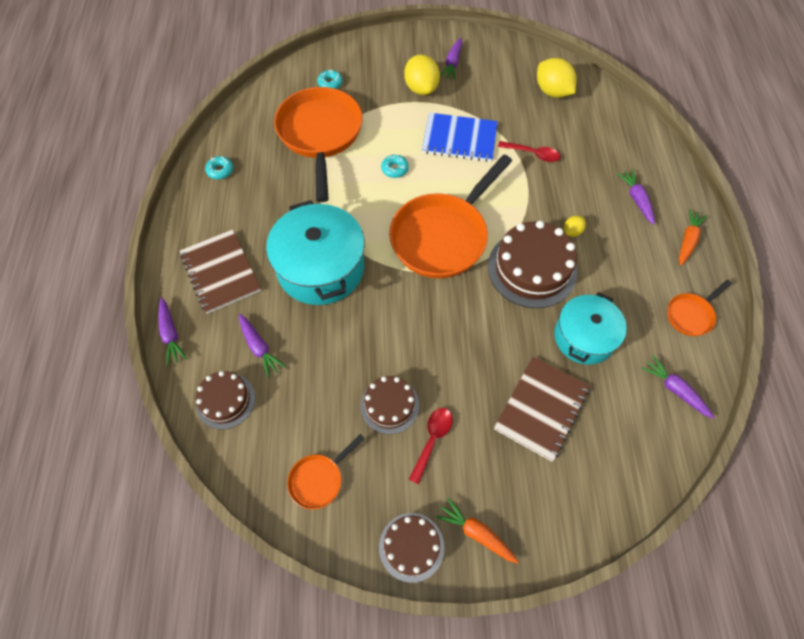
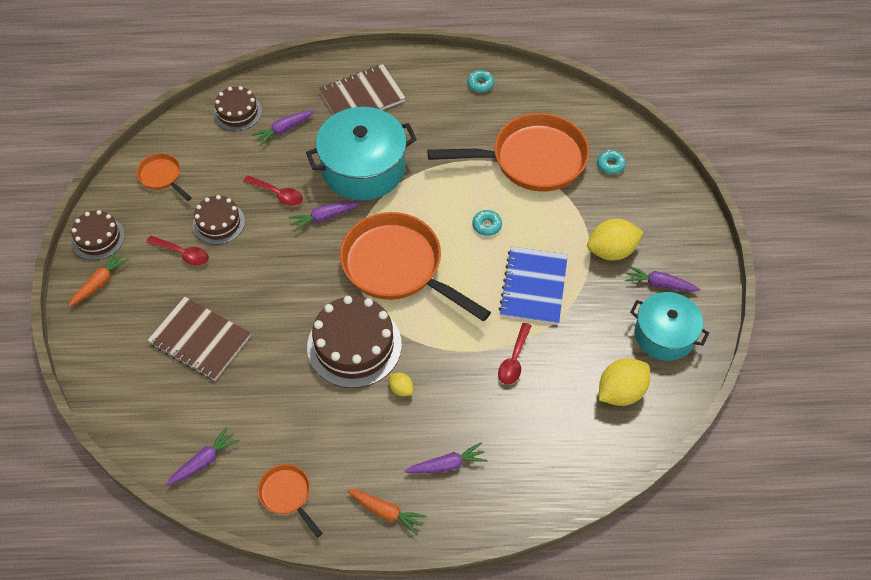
camera: 90 degrees right, 5 degrees down
(171, 334) = (302, 71): purple carrot -> purple carrot (324, 217)
(351, 347) = (278, 194): none -> red spoon
(584, 337) = (270, 385): turquoise pot -> turquoise pot (664, 335)

